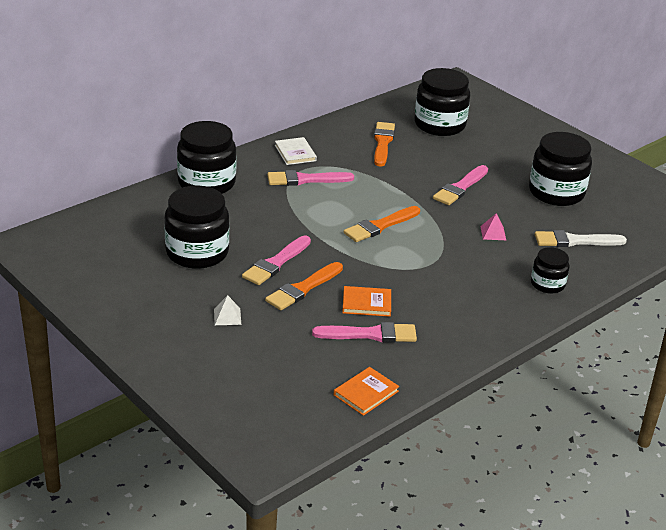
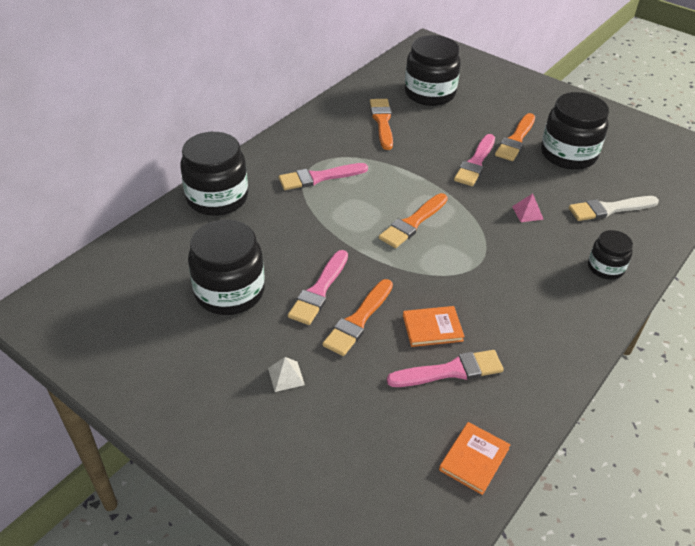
camera: 10 degrees left, 10 degrees up
(295, 153) = (299, 147): white book -> none
(509, 174) = (516, 140): none -> orange brush

